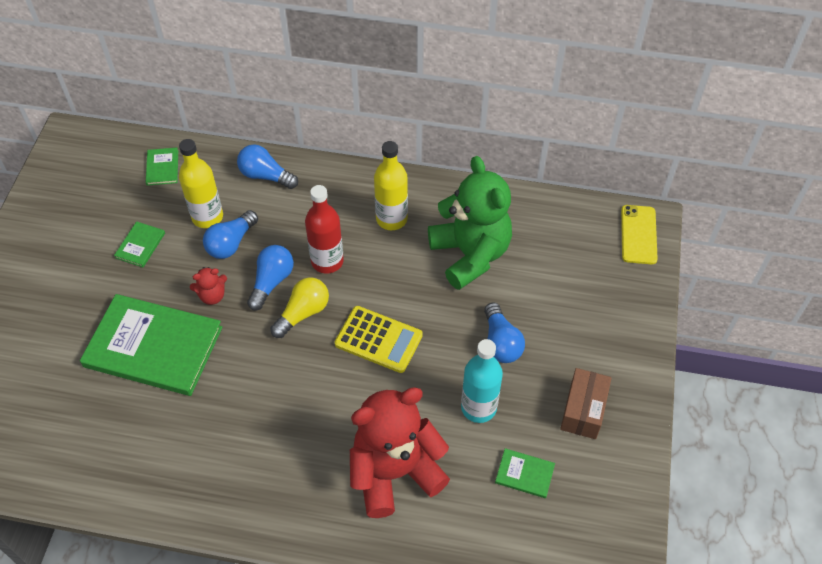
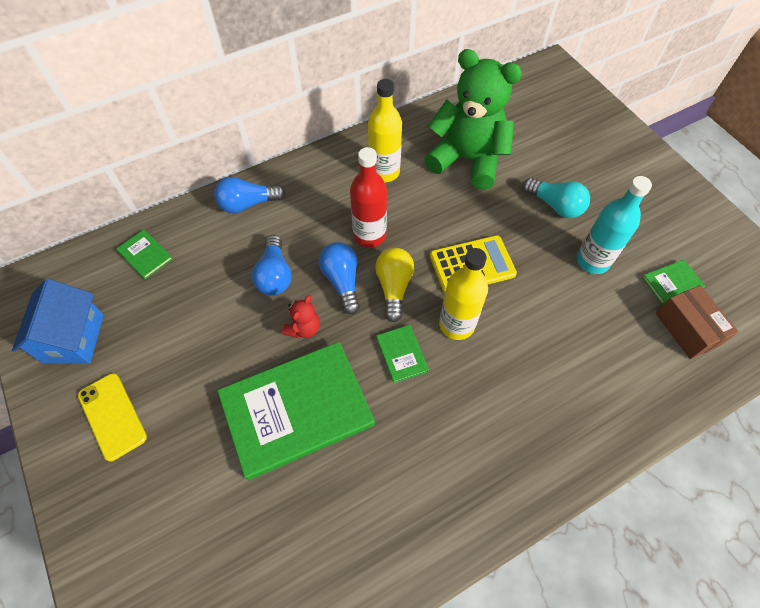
camera: 40 degrees left, 5 degrees up
(69, 196) = (74, 338): none -> blue house
(140, 245) = (192, 333): green book -> green book (402, 354)
(207, 217) = (231, 268): yellow bottle -> yellow bottle (456, 324)
(395, 472) = (592, 353): red teddy bear -> none
(501, 343) = (555, 205): blue light bulb -> turquoise light bulb
(583, 410) = (655, 212): brown box -> brown box (686, 329)
(638, 234) = (556, 78): yellow phone -> yellow phone (112, 416)

